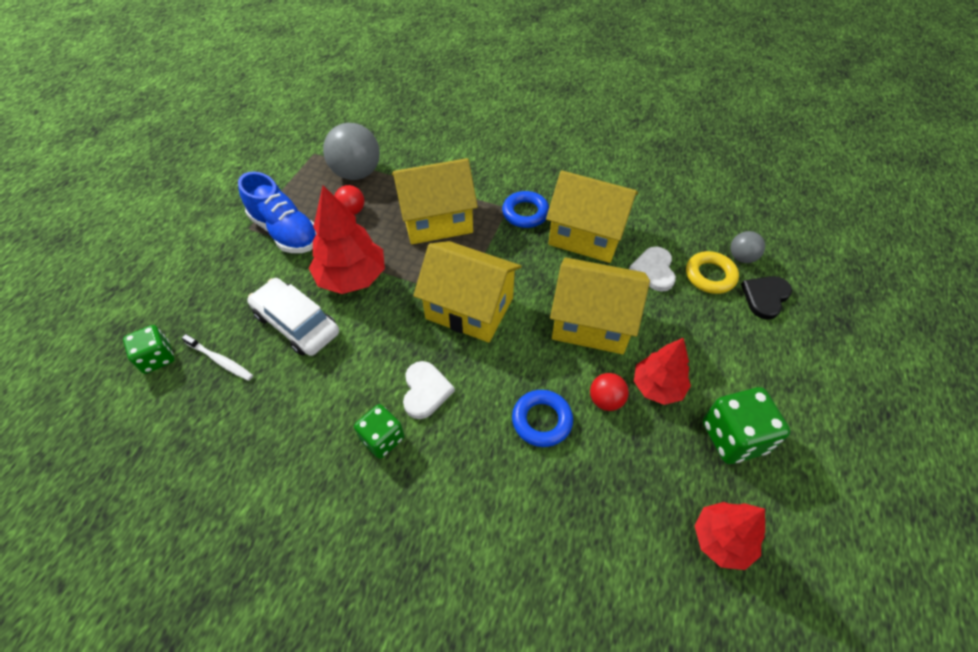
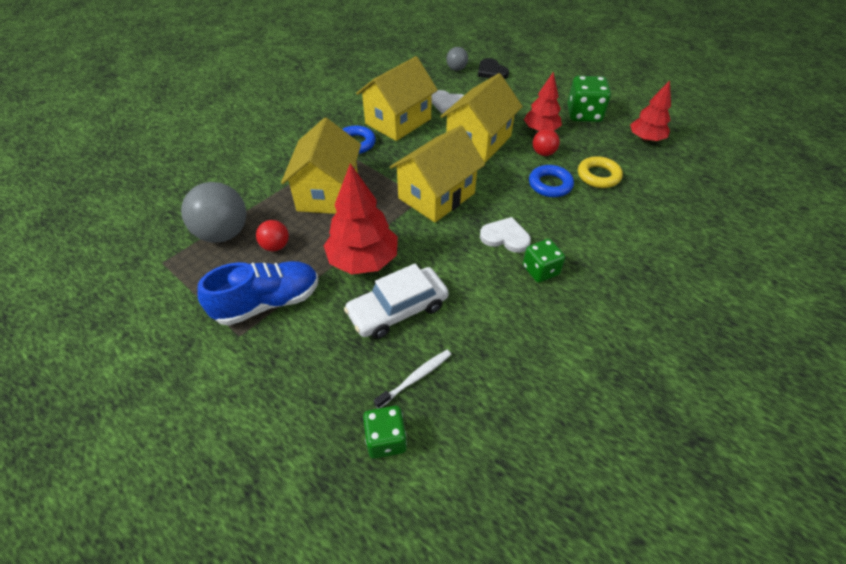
camera: 70 degrees left, 5 degrees down
(710, 276) = (464, 84): yellow ring -> yellow ring (598, 176)

